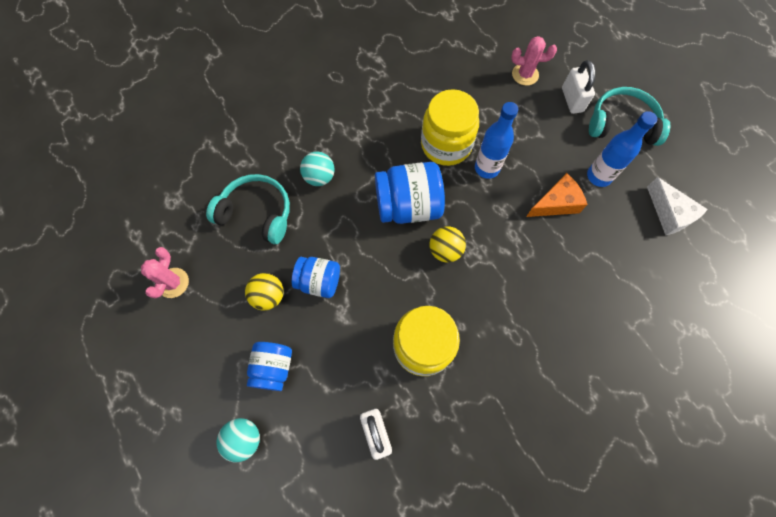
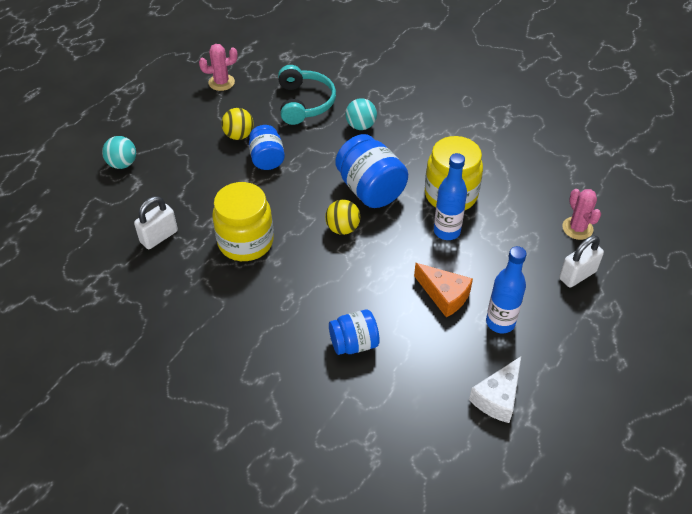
camera: 65 degrees right, 20 degrees down
(273, 368) = (183, 159): blue jar -> blue jar (354, 343)
(622, 124) = (580, 326): turquoise headphones -> none

